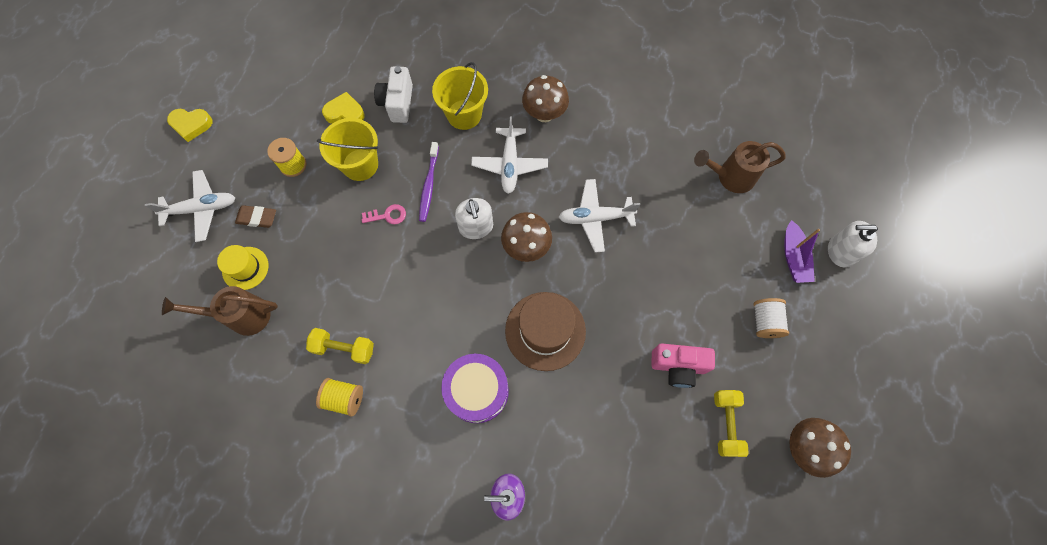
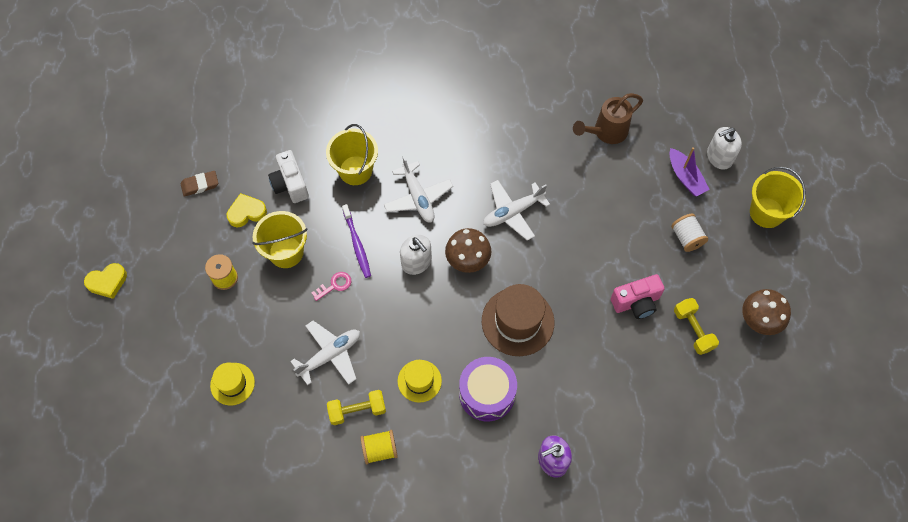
camera: 25 degrees left, 5 degrees down
(201, 209) = (162, 351): white plane -> white plane (330, 355)
(242, 316) = (253, 424): brown watering can -> none
(257, 218) = (218, 337): brown eraser -> brown eraser (200, 185)
(418, 346) = (419, 381): none -> yellow hat
(544, 114) = (425, 141): brown mushroom -> none
(867, 332) = (766, 212): none -> yellow bucket

